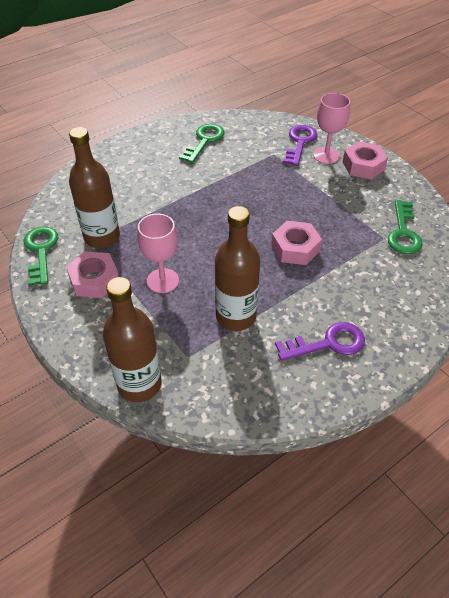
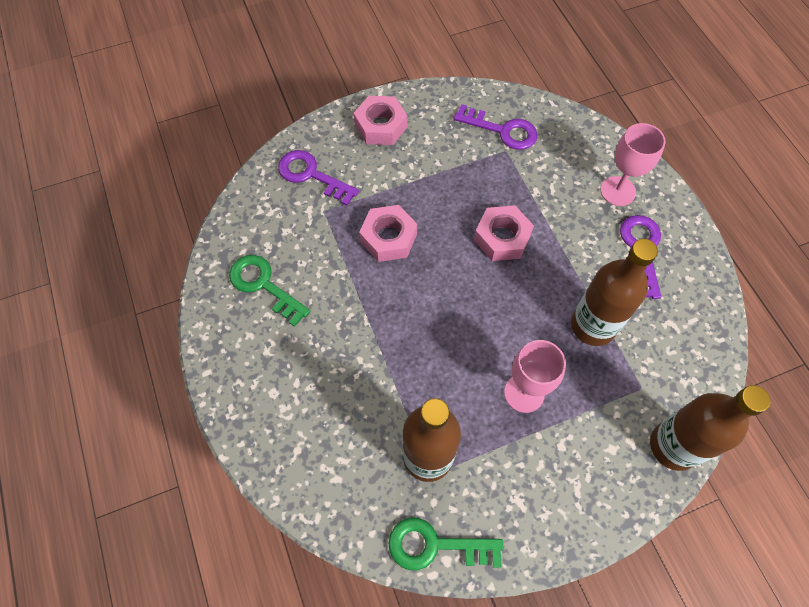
camera: 75 degrees left, 15 degrees up
(94, 280) = (506, 476): pink nut -> pink nut (388, 238)
(326, 155) = (348, 156): pink goblet -> pink goblet (617, 191)
(403, 232) = (502, 130): green key -> purple key

